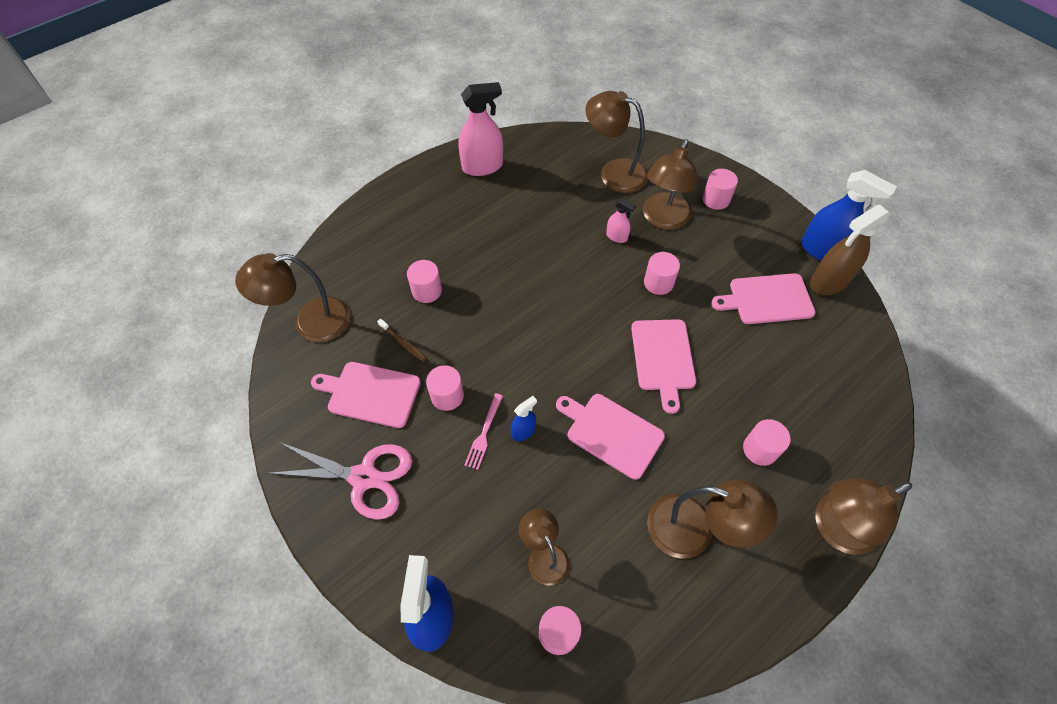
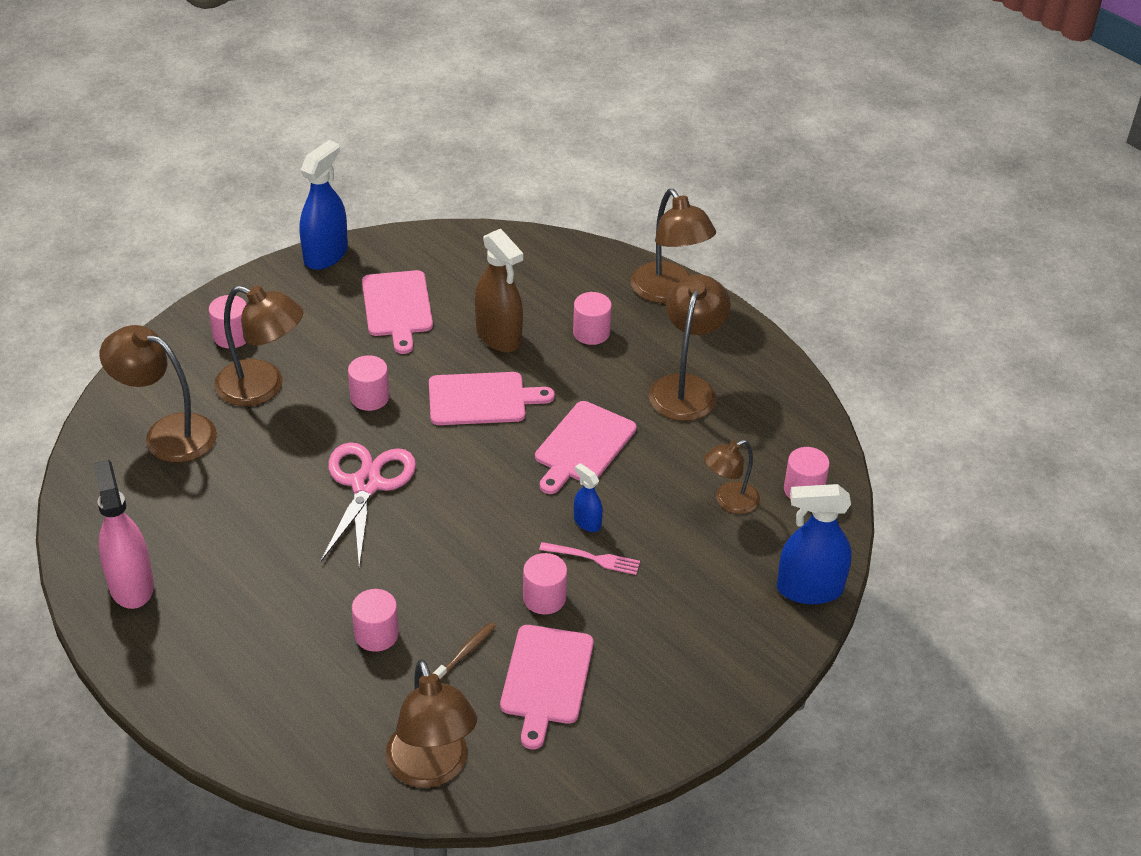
camera: 95 degrees left, 15 degrees down
(364, 477) = (662, 671): pink scissors -> pink scissors (366, 484)
(614, 173) = (167, 433): brown lamp -> brown lamp turned 90 degrees clockwise
(617, 236) = (290, 434): pink spray bottle -> none
(829, 282) = (373, 256): brown spray bottle -> brown spray bottle (499, 336)

